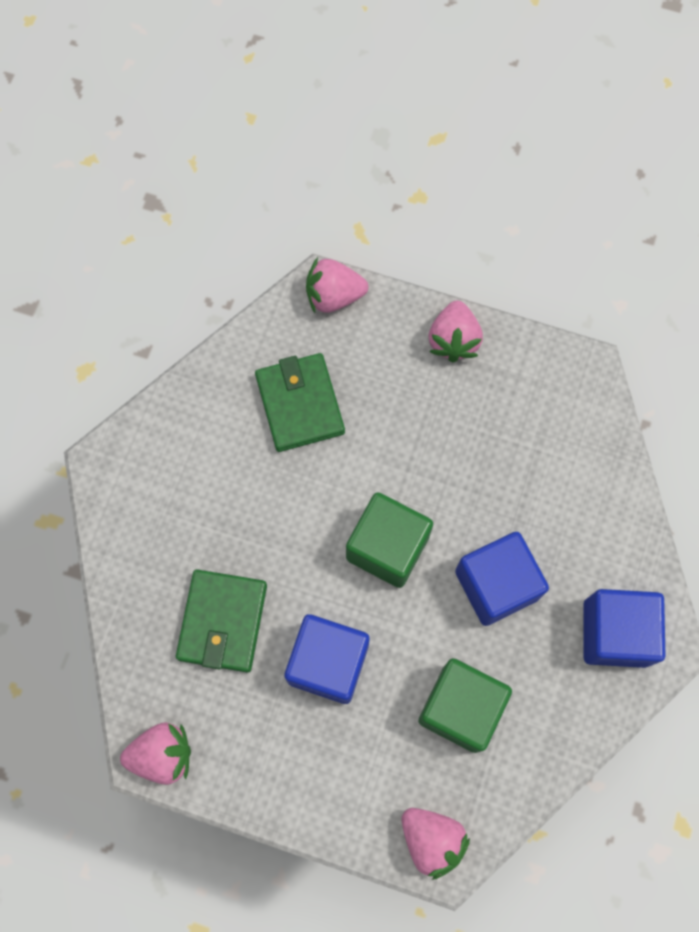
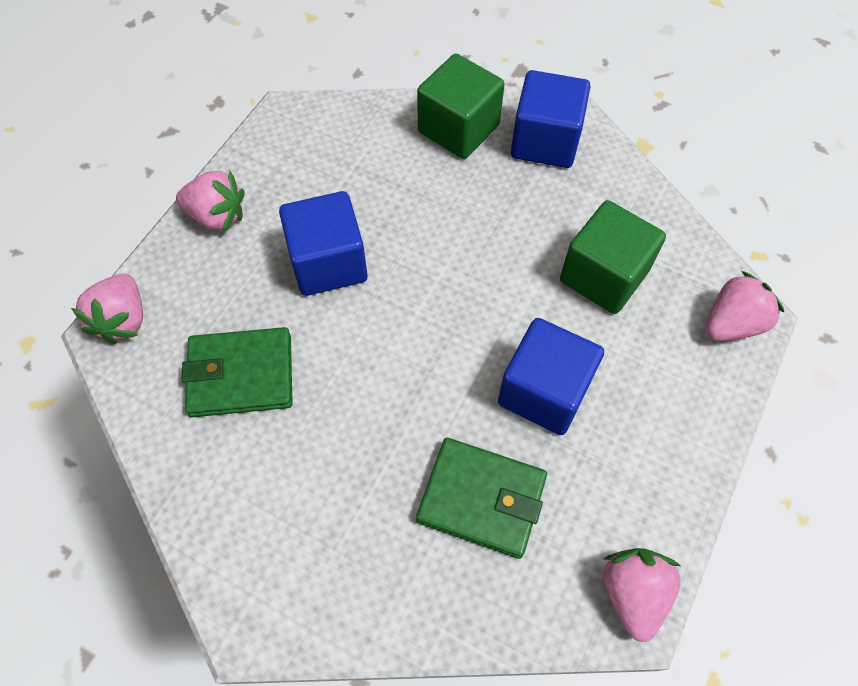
camera: 80 degrees left, 10 degrees down
(387, 547) = (427, 313): green cube -> green cube (458, 129)
(496, 585) = (484, 224): blue cube -> blue cube (328, 263)

